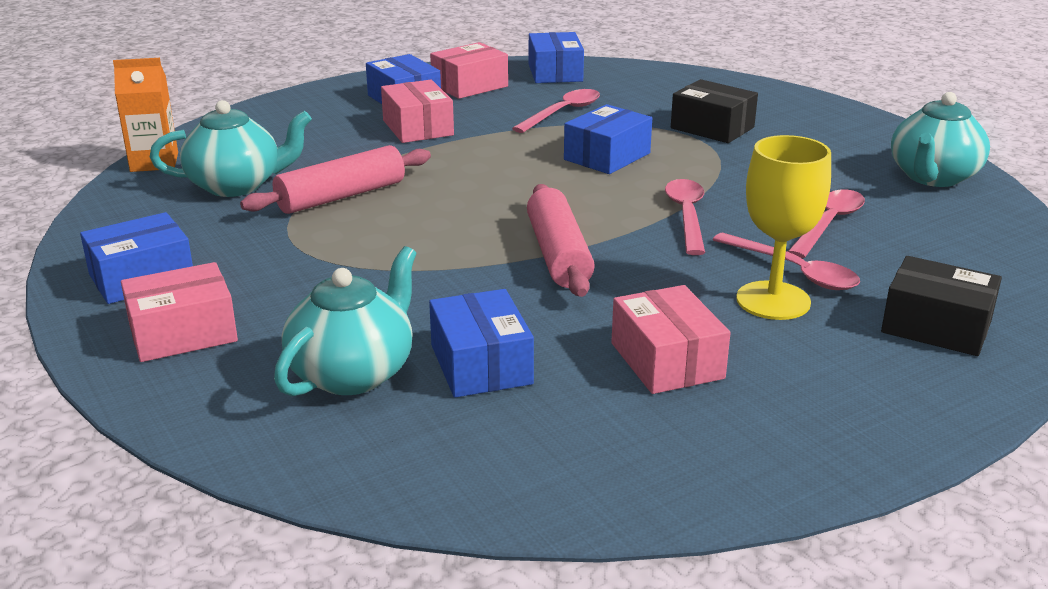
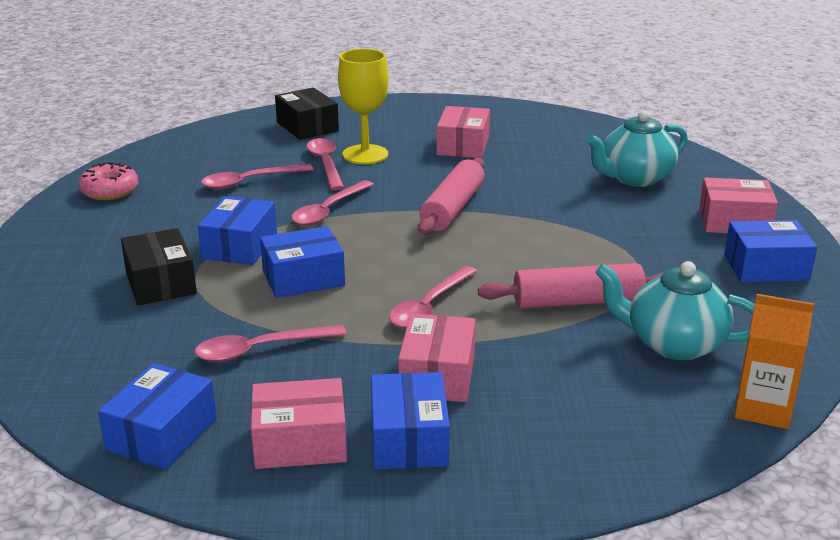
camera: 150 degrees left, 0 degrees up
(472, 163) = (429, 306): none -> pink spoon
(481, 364) = (561, 166): blue box -> blue box (240, 246)
(933, 177) = (110, 191): turquoise teapot -> pink donut

